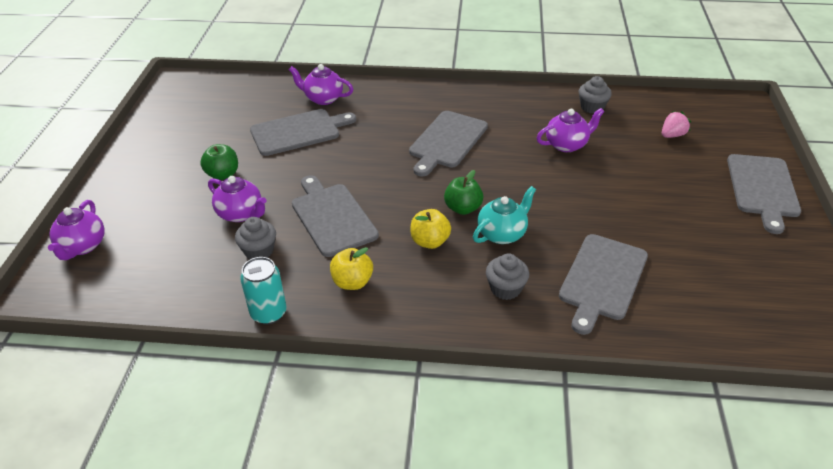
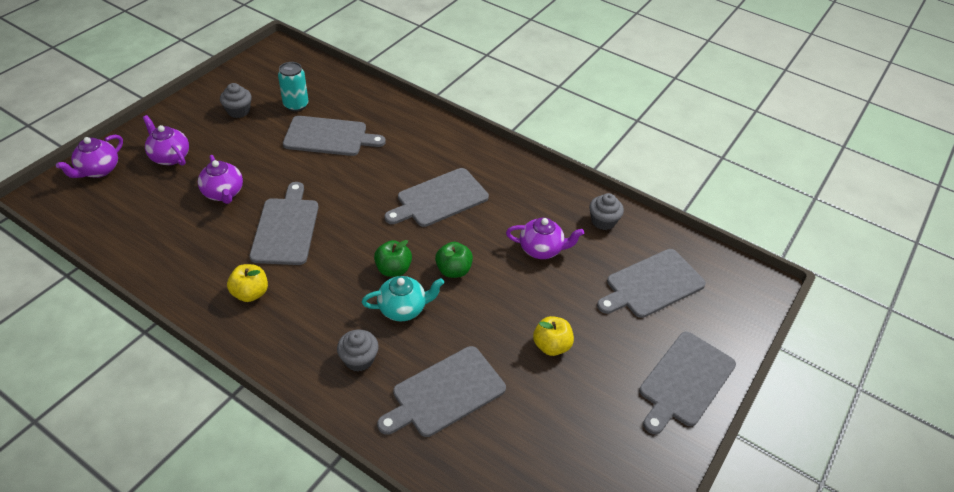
camera: 25 degrees right, 5 degrees up
(223, 174) = (240, 152): green apple -> green apple (453, 270)
(259, 251) = (209, 232): grey cupcake -> grey cupcake (238, 111)
(268, 313) = (171, 289): turquoise can -> turquoise can (296, 105)
(323, 98) = (376, 112): purple teapot -> purple teapot (170, 157)
(430, 241) = (339, 287): yellow apple -> yellow apple (551, 346)
(672, 135) = (652, 285): pink strawberry -> grey cutting board

